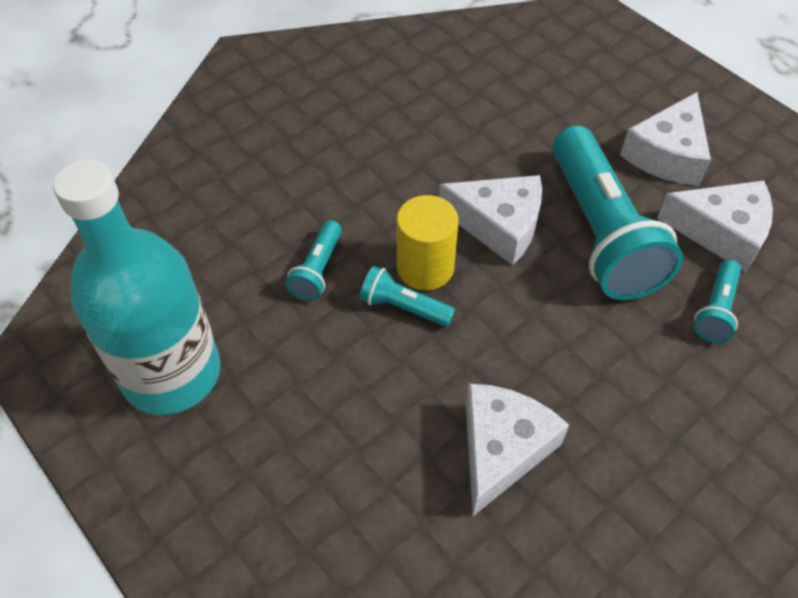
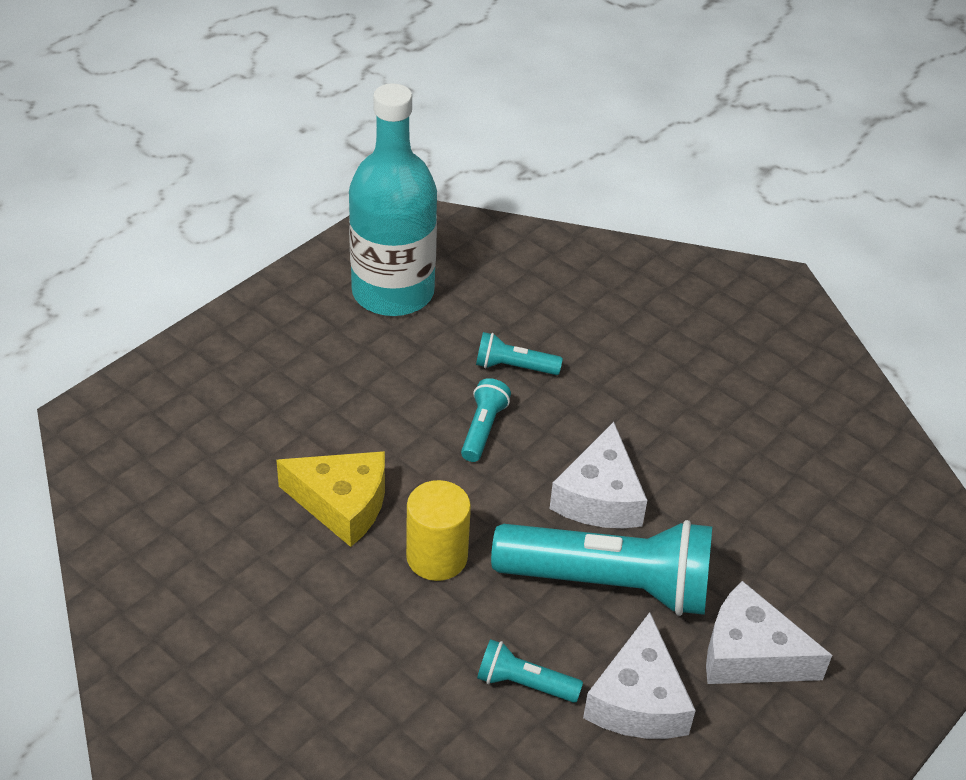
camera: 80 degrees right, 10 degrees down
(425, 268) = (532, 442): yellow cylinder -> yellow cylinder (437, 557)
(502, 449) = (342, 504): white cheese -> yellow cheese
(601, 233) = (610, 584): turquoise flashlight -> turquoise flashlight turned 150 degrees counterclockwise

